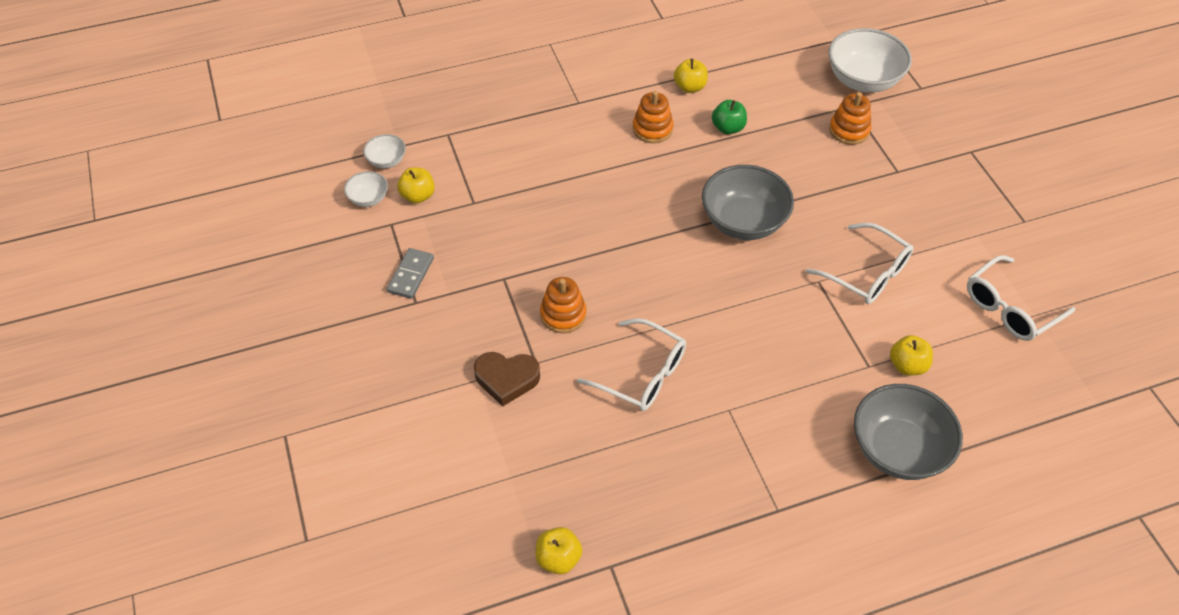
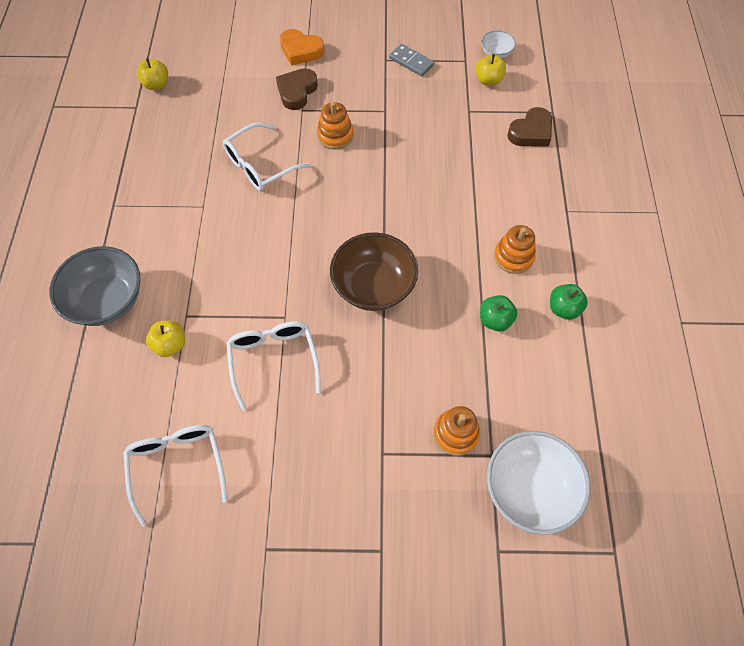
camera: 110 degrees right, 10 degrees up
(387, 161) = (533, 70): white bowl -> none
(429, 401) = (301, 50): none -> orange heart
(485, 145) = (531, 132): none -> brown heart
(690, 87) = (563, 308): yellow apple -> green apple
(743, 222) = (373, 286): grey bowl -> brown bowl
(867, 273) = (273, 360): white glasses -> white glasses turned 105 degrees clockwise

